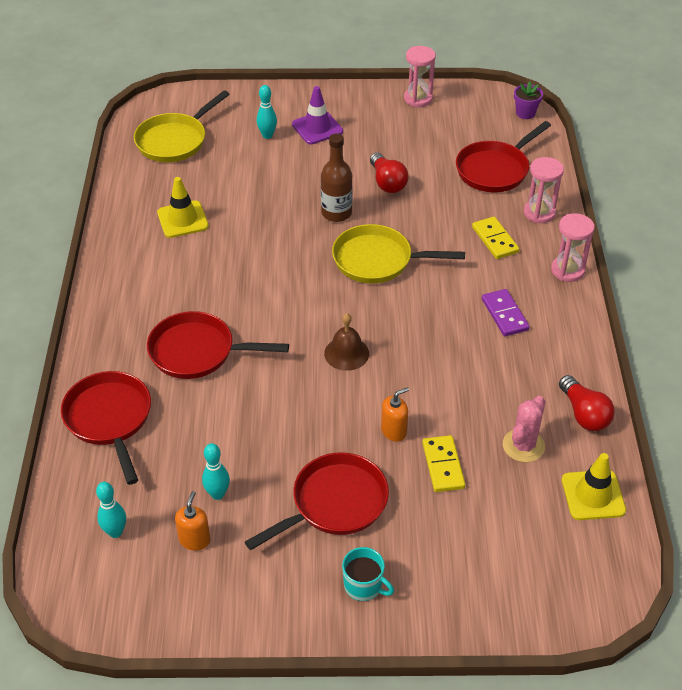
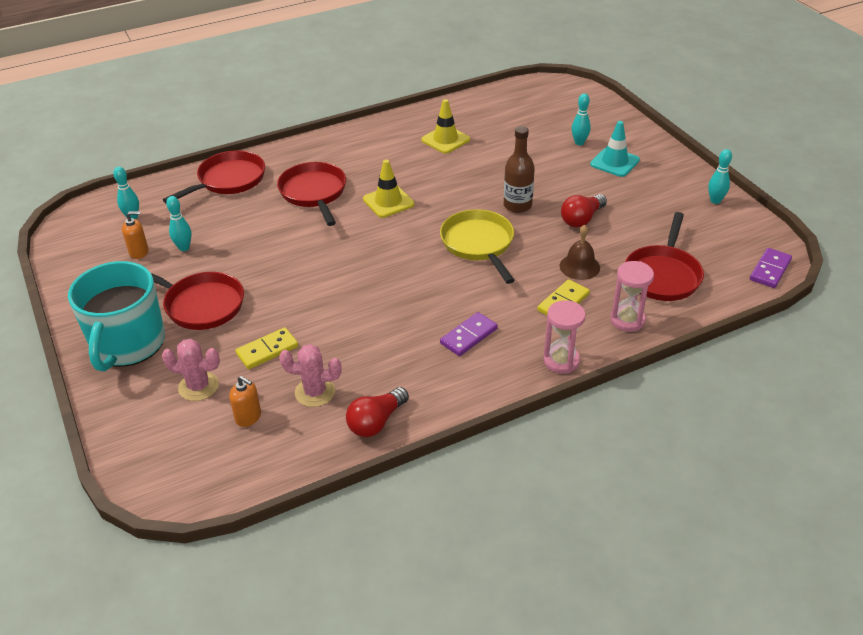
camera: 65 degrees right, 5 degrees down
(175, 140) = (530, 106): yellow pan -> none
(317, 128) = (614, 162): purple traffic cone -> turquoise traffic cone
(346, 353) = (359, 262): brown bell -> brown bell (579, 266)
(364, 586) = (128, 344): turquoise mug -> turquoise mug, size x2.33
(394, 431) = (290, 312): orange soap dispenser -> orange soap dispenser (248, 417)
(418, 99) = (715, 201): pink hourglass -> turquoise bowling pin
(468, 536) = (198, 386): none -> pink cactus
(495, 169) = (663, 275): red pan -> red pan turned 90 degrees counterclockwise
(525, 113) = (770, 270): purple flower pot -> purple domino
(593, 495) = (280, 453): yellow traffic cone -> yellow traffic cone (388, 202)

